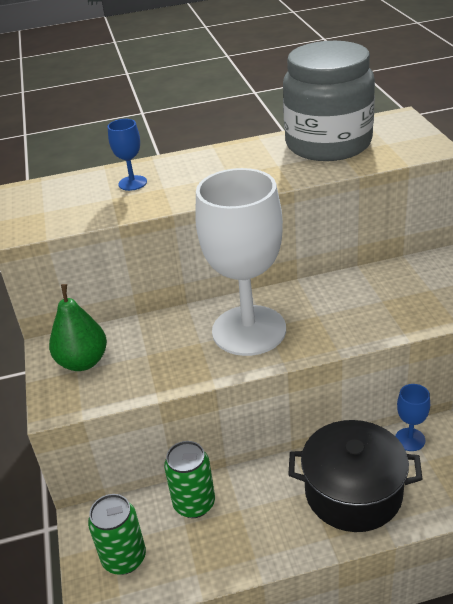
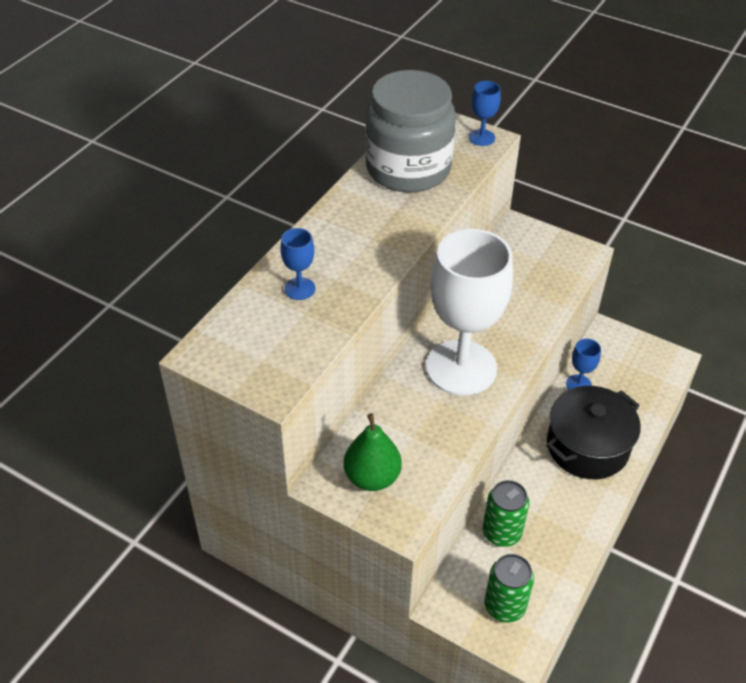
camera: 50 degrees left, 10 degrees up
(425, 144) = (481, 137): none -> blue goblet

